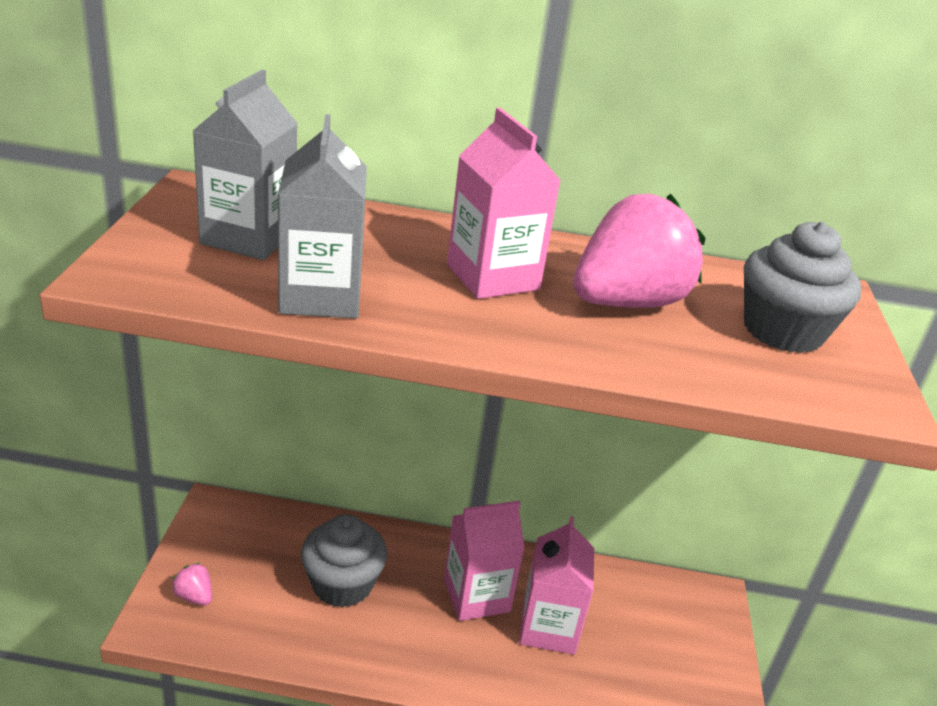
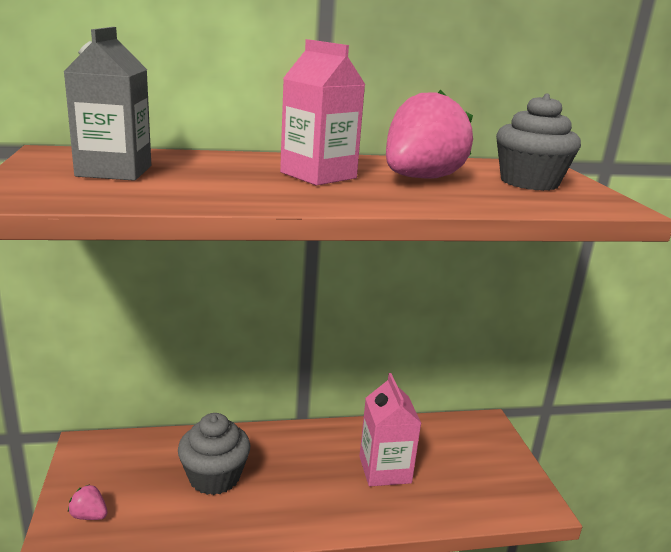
camera: 15 degrees left, 10 degrees down
(320, 296) = (196, 193): grey carton -> none
(476, 595) = (323, 461): pink carton -> none

